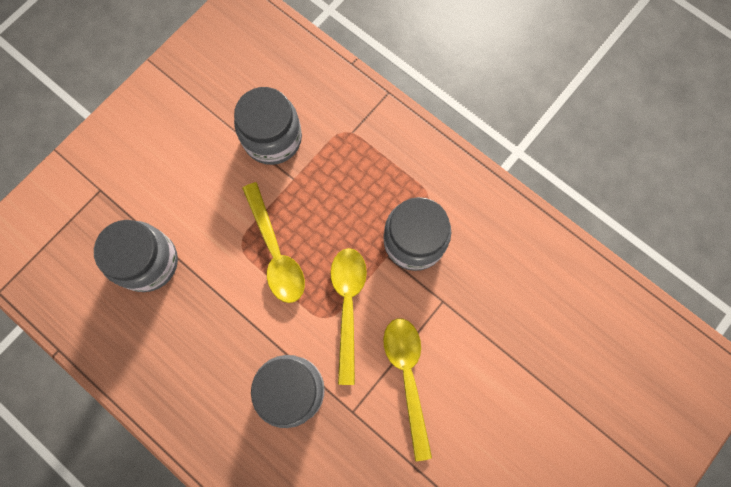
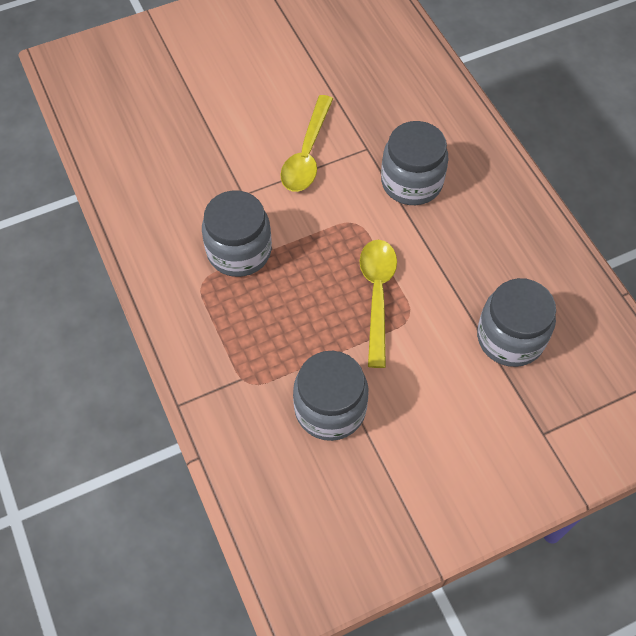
camera: 155 degrees left, 15 degrees down
(348, 306) = (330, 224): yellow spoon -> none

